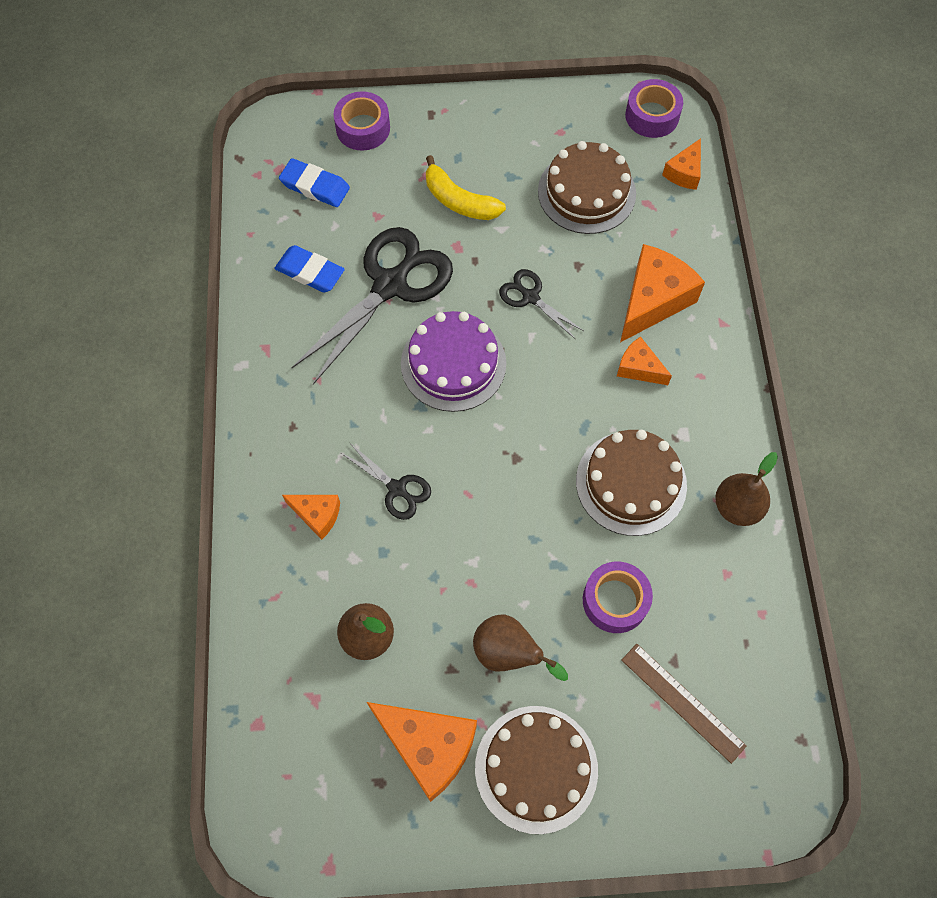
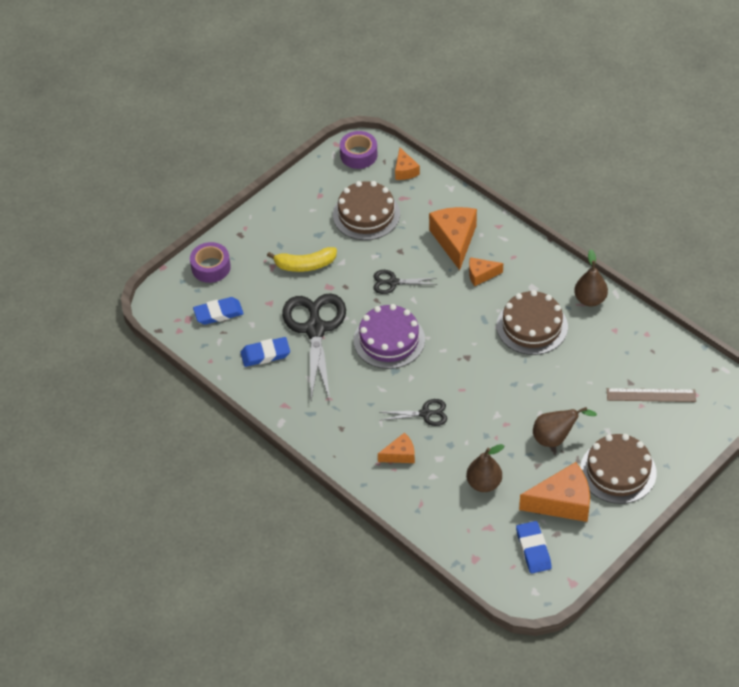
camera: 40 degrees left, 15 degrees down
(332, 777) = (533, 549): none -> blue eraser
(615, 600) = (578, 379): purple tape -> none

